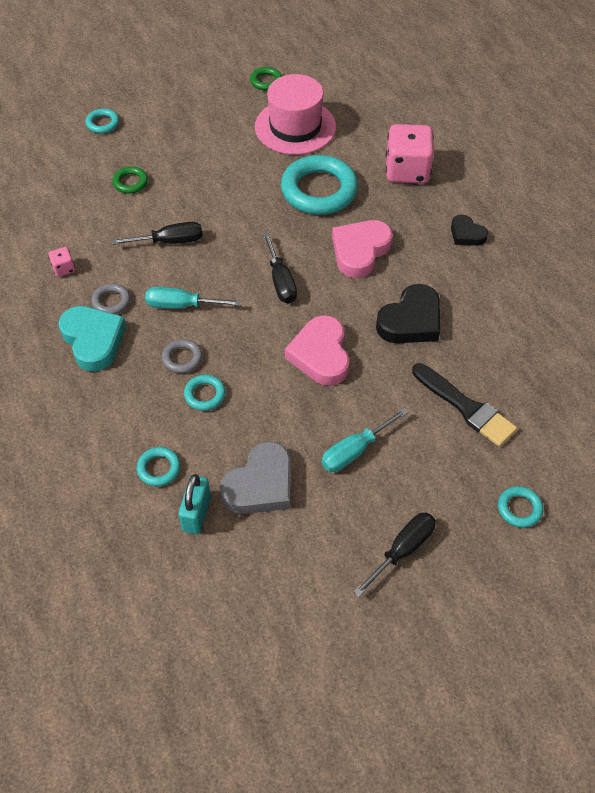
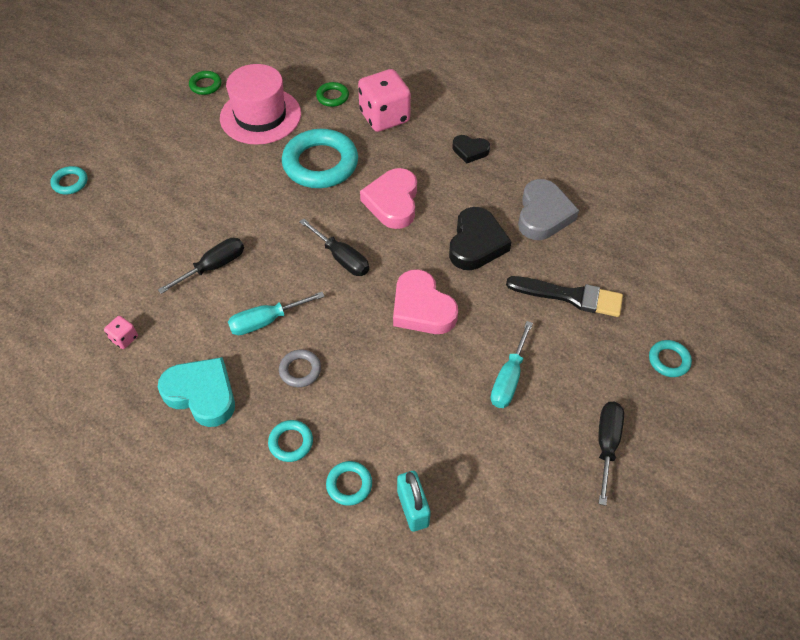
camera: 30 degrees left, 0 degrees up
(111, 301) = (194, 348): grey ring -> none
(130, 182) = (137, 227): green ring -> green ring (332, 97)
(205, 395) = (344, 394): turquoise ring -> turquoise ring (291, 442)
(260, 485) = (450, 451): grey heart -> grey heart (543, 214)

